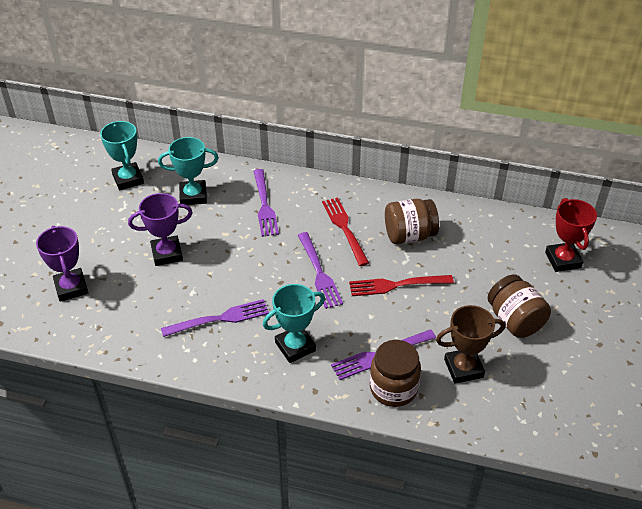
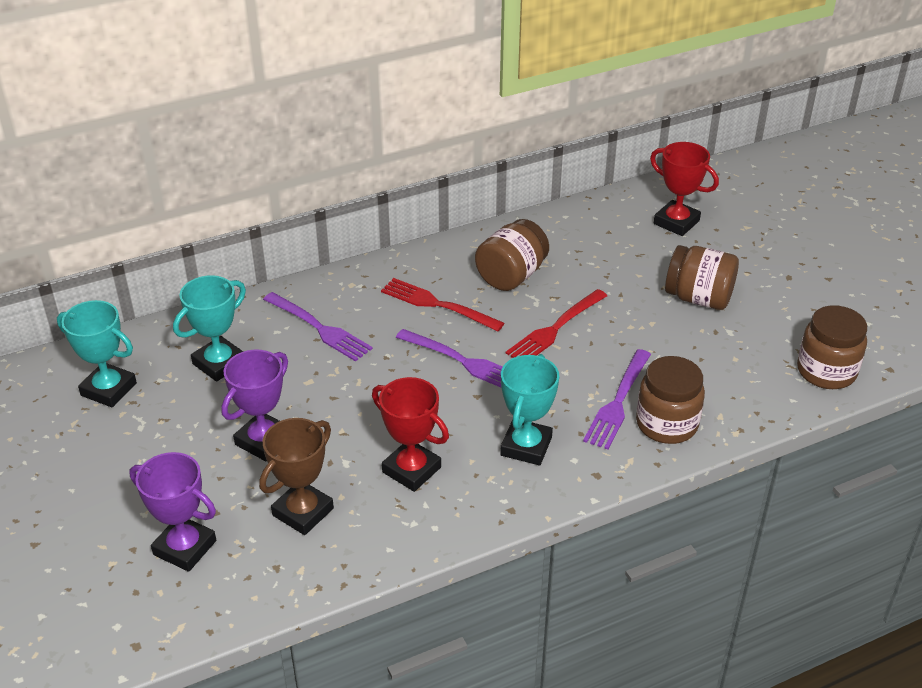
camera: 40 degrees left, 5 degrees down
(219, 319) = (411, 470): purple fork -> red trophy
(463, 368) = (705, 366): brown trophy -> brown trophy (303, 512)
(544, 424) = (826, 371): none -> brown jar

